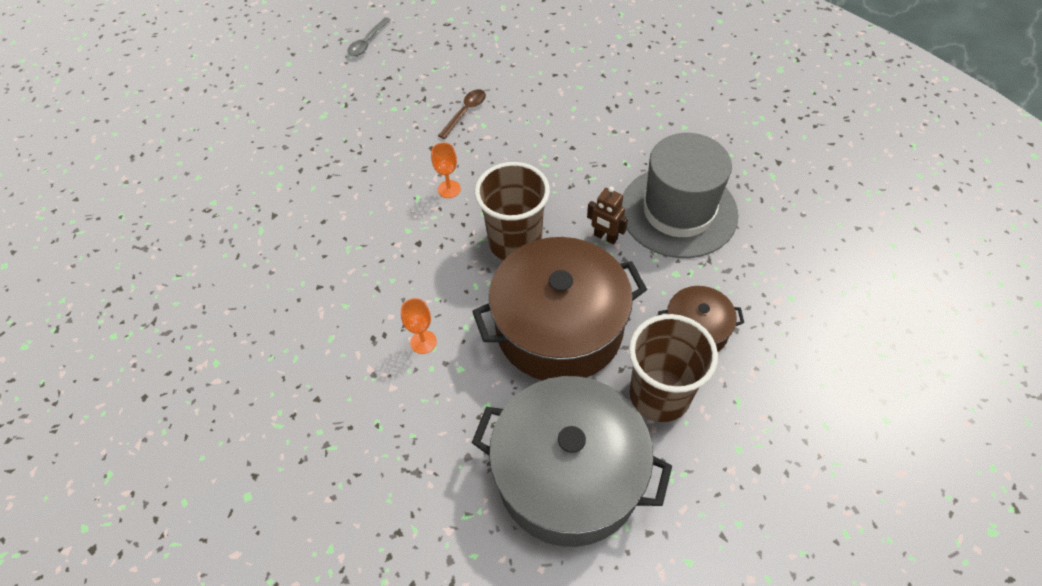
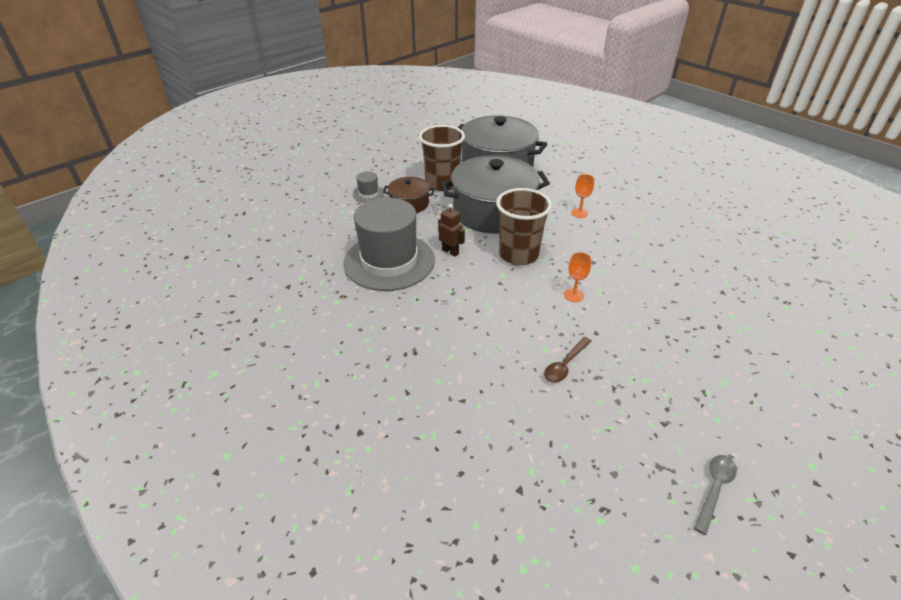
camera: 175 degrees left, 15 degrees down
(559, 327) = (493, 211): brown pot -> grey pot
(773, 347) = (368, 194): none -> grey hat

